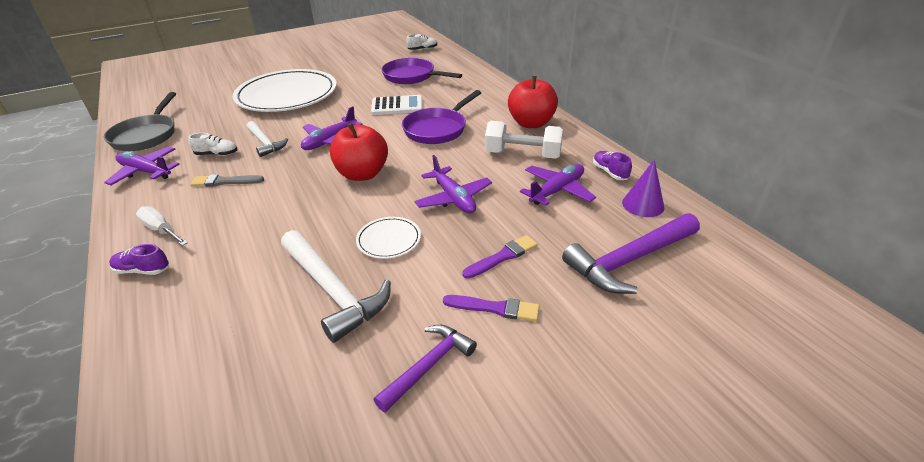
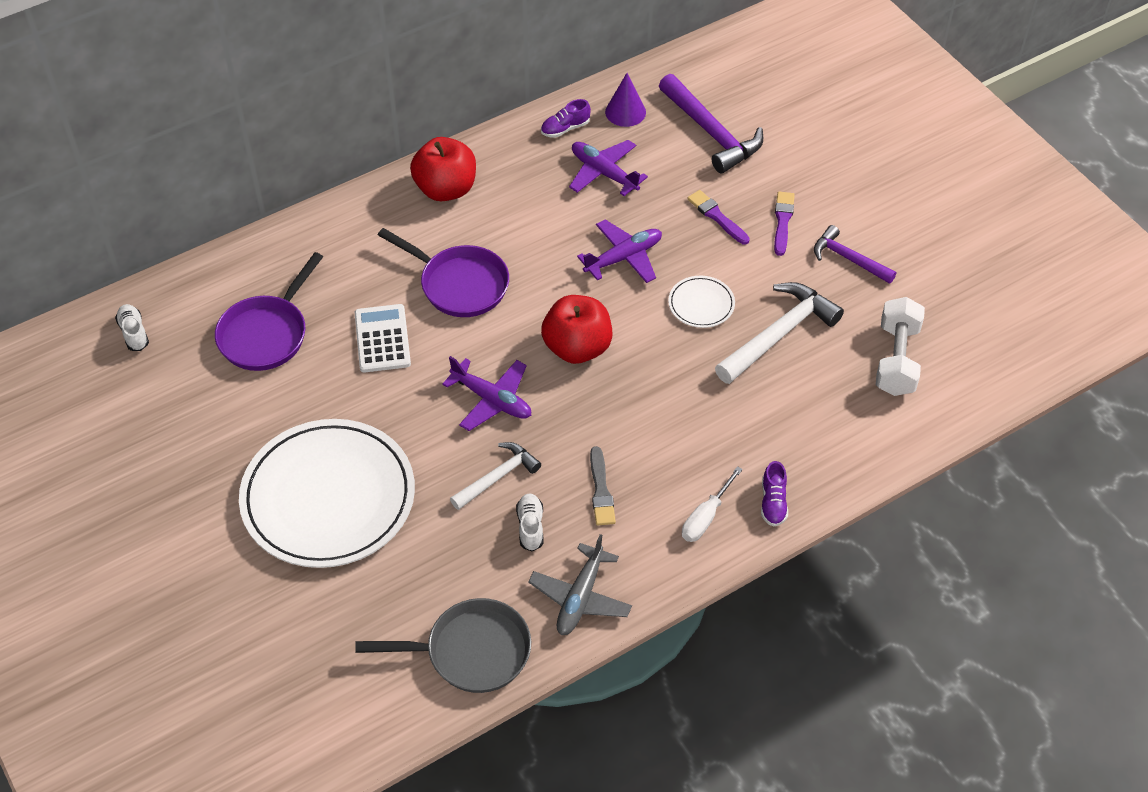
camera: 95 degrees left, 15 degrees up
(145, 172) = (580, 597): purple plane -> grey plane
(523, 155) = (528, 199): white dumbbell -> white dumbbell (896, 360)

